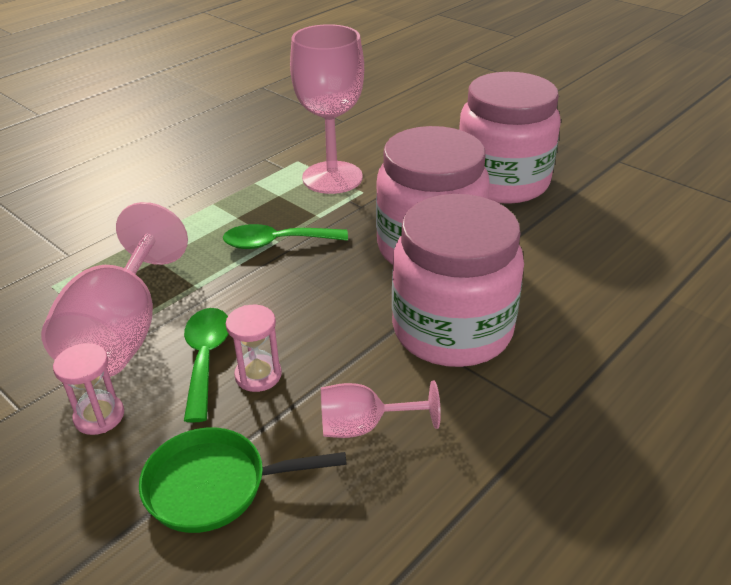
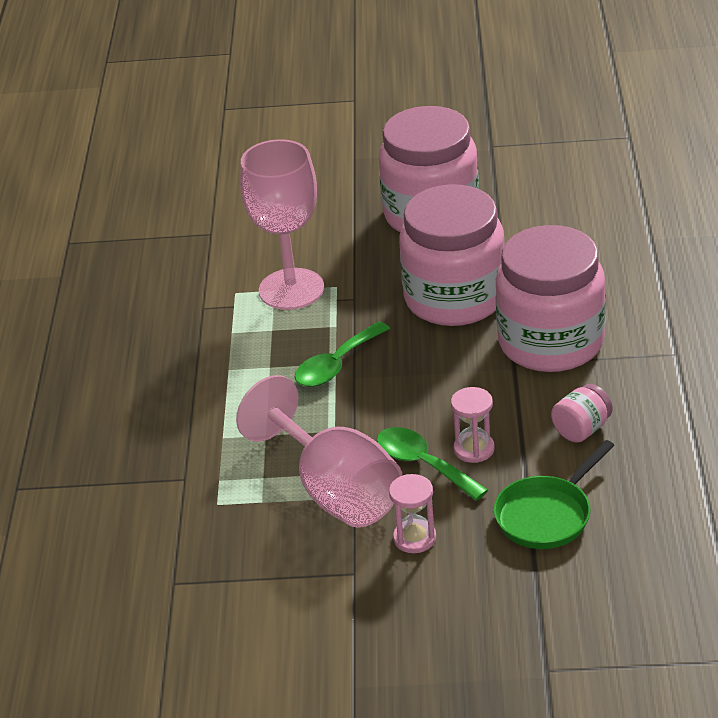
camera: 40 degrees left, 0 degrees up
(364, 426) = (581, 429): pink goblet -> pink jar

